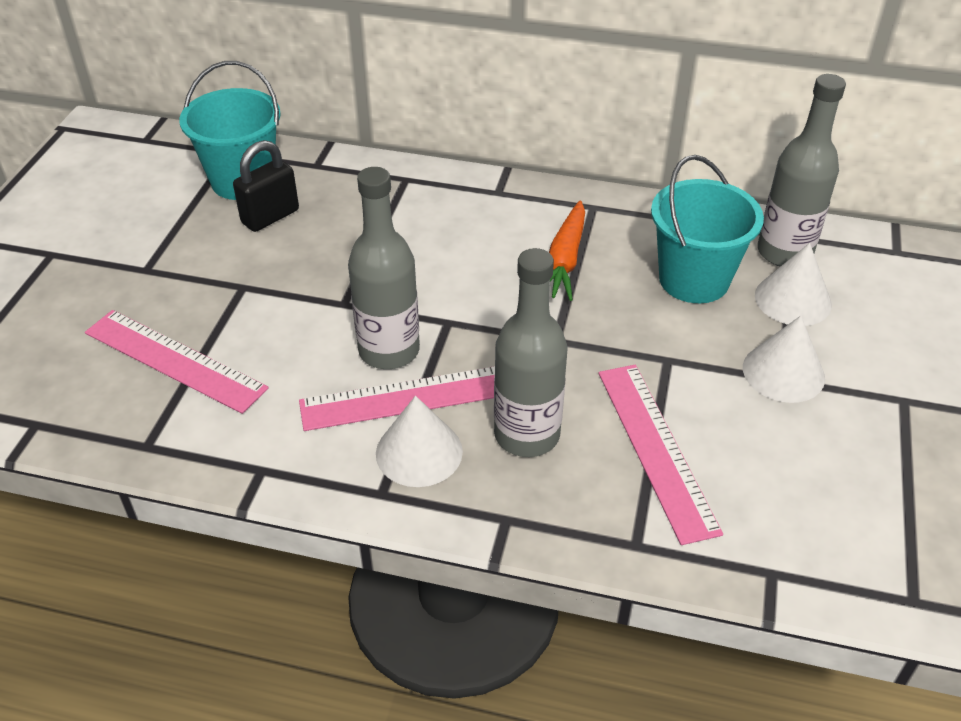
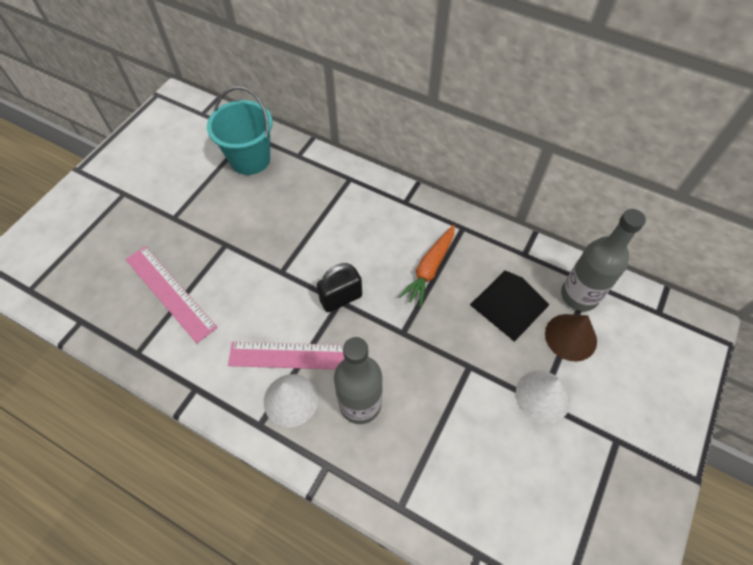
camera: 15 degrees right, 15 degrees up
(270, 216) = (258, 192): black padlock -> black padlock (341, 298)
(389, 351) = (297, 316): grey bottle -> none
(656, 449) = (437, 436): pink ruler -> none
(694, 279) = (509, 304): turquoise bucket -> black pyramid
(793, 299) = (570, 337): white cone -> brown cone

